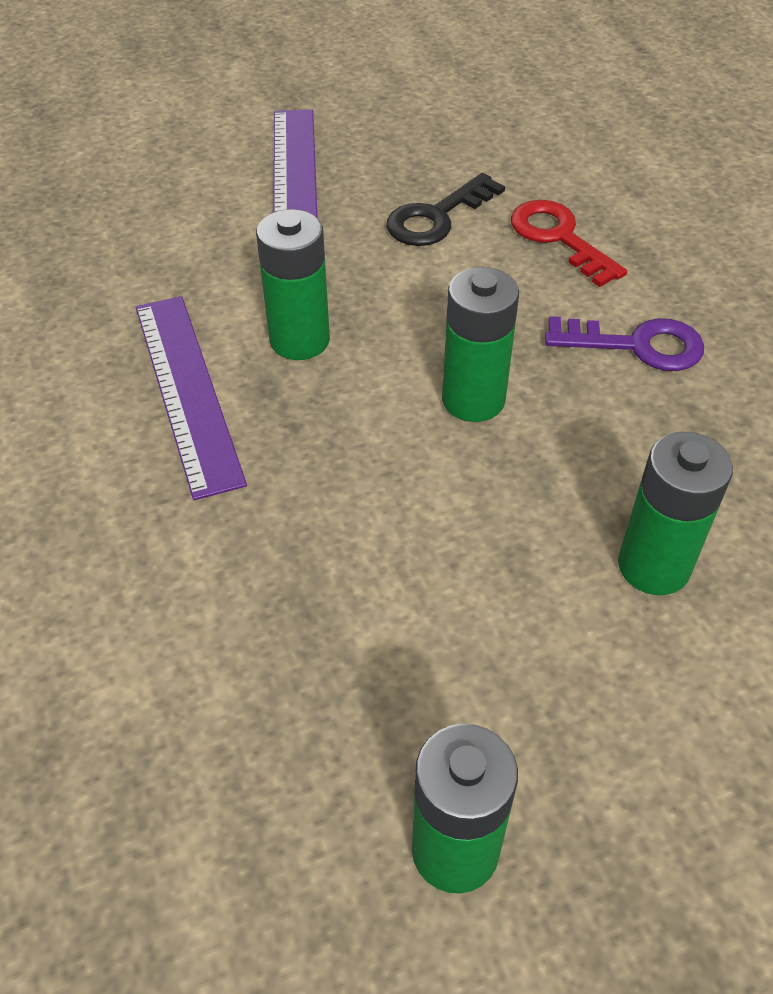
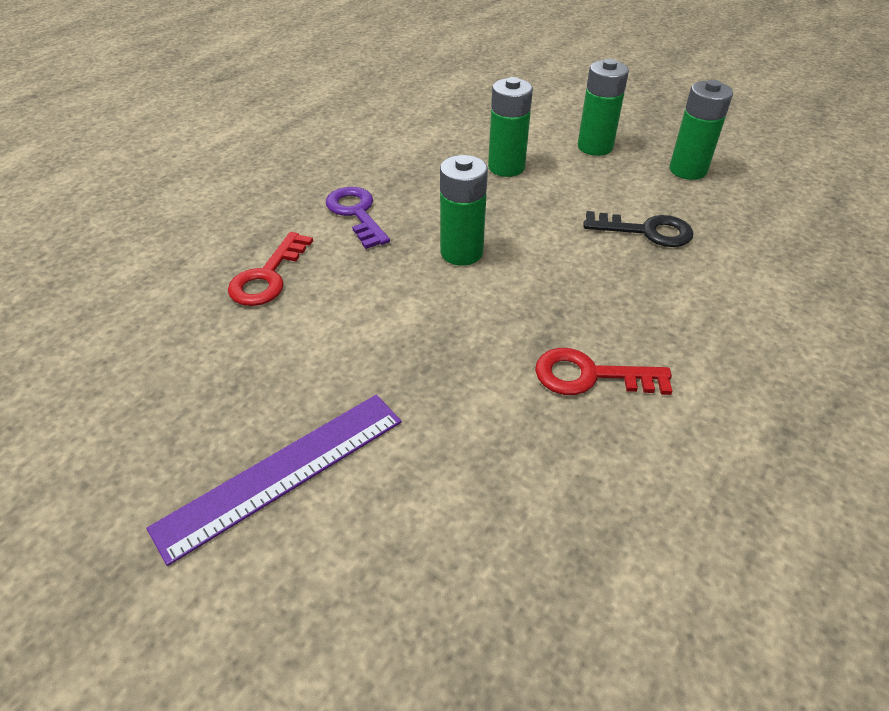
camera: 125 degrees left, 5 degrees down
(188, 391) = (590, 376): purple ruler -> red key
(299, 340) = (488, 348): green battery -> green battery (595, 147)
(436, 217) = (285, 346): black key -> black key (646, 231)

